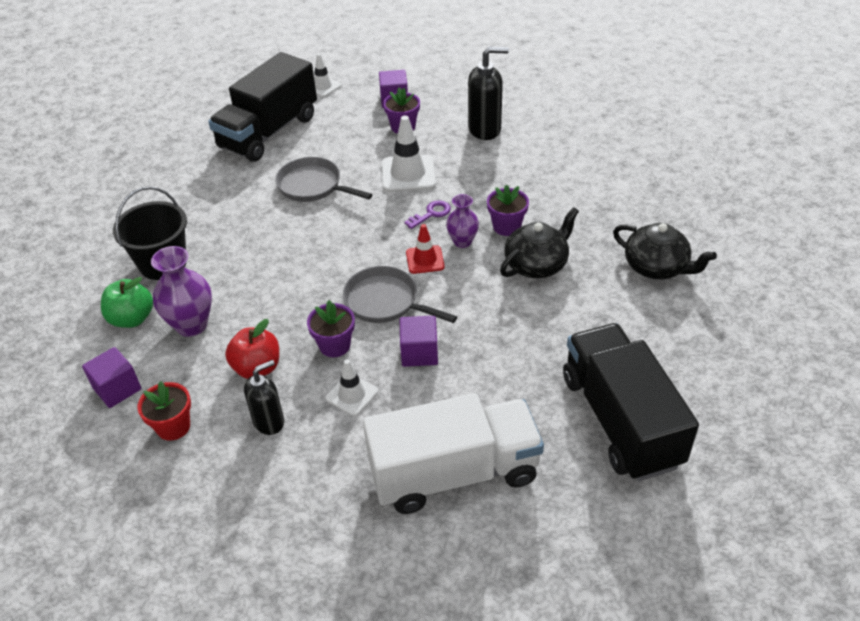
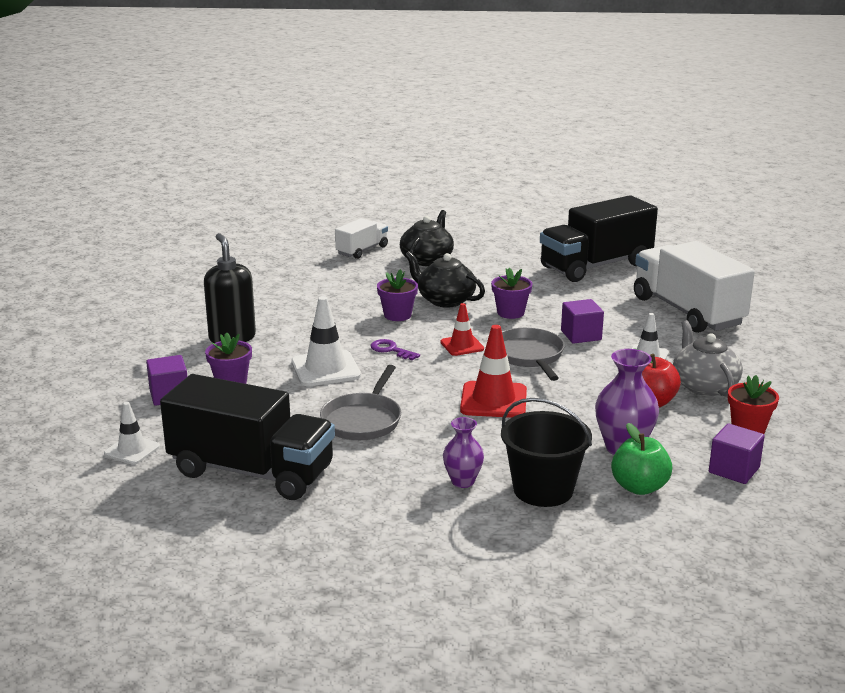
camera: 105 degrees left, 20 degrees down
(269, 422) = (704, 386): black soap dispenser -> grey teapot
(310, 262) = (493, 400): none -> red traffic cone
(334, 345) = (598, 371): purple flower pot -> purple flower pot (510, 313)
(385, 302) = (529, 356): grey pan -> grey pan turned 150 degrees clockwise
(462, 241) = (428, 332): purple vase -> purple vase (462, 481)
(689, 220) = (362, 250): none -> white truck

